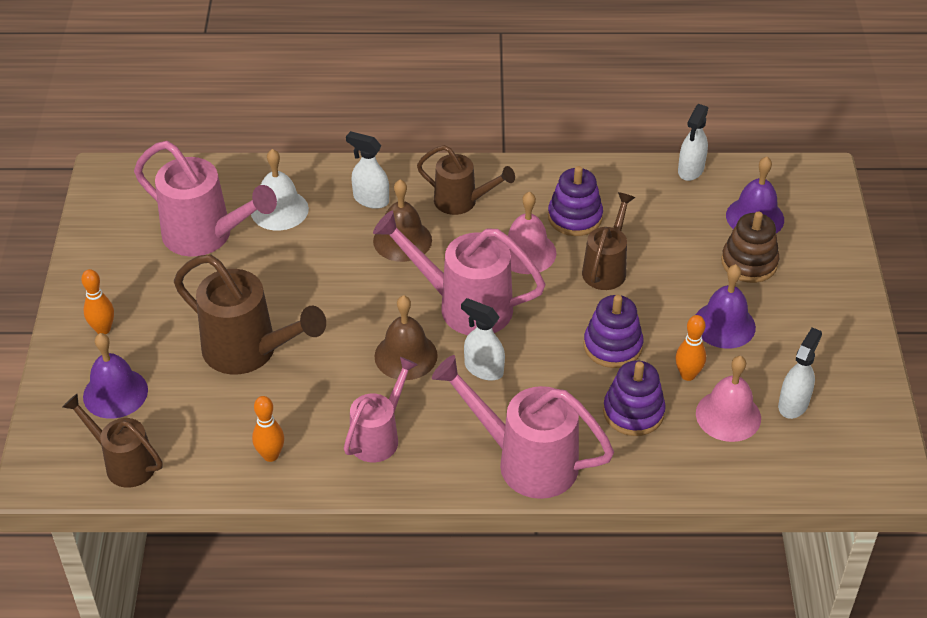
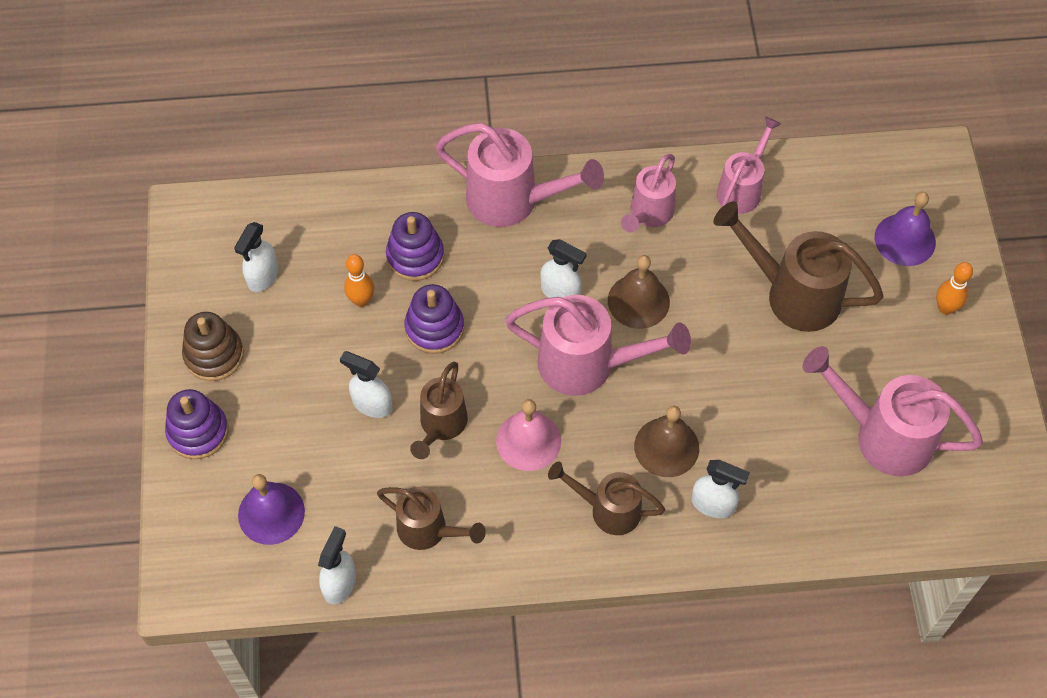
camera: 175 degrees right, 15 degrees up
(124, 463) = (869, 172): brown watering can -> brown watering can (428, 530)
(270, 455) = (742, 189): orange bowling pin -> pink watering can
(279, 210) = (813, 480): white bell -> none
(575, 217) = (477, 496): purple stacking toy -> purple stacking toy (198, 432)
(672, 288) = (371, 404): none -> white spray bottle
(724, 325) = (320, 362): purple bell -> none
(728, 415) = (326, 259): pink bell -> none
(749, 263) = (285, 445): brown stacking toy -> brown stacking toy (214, 355)

